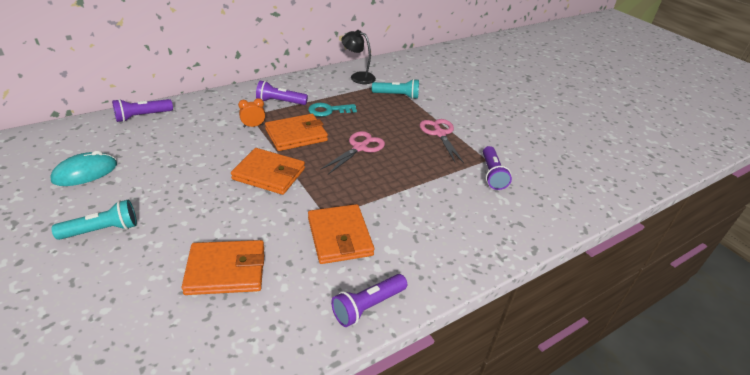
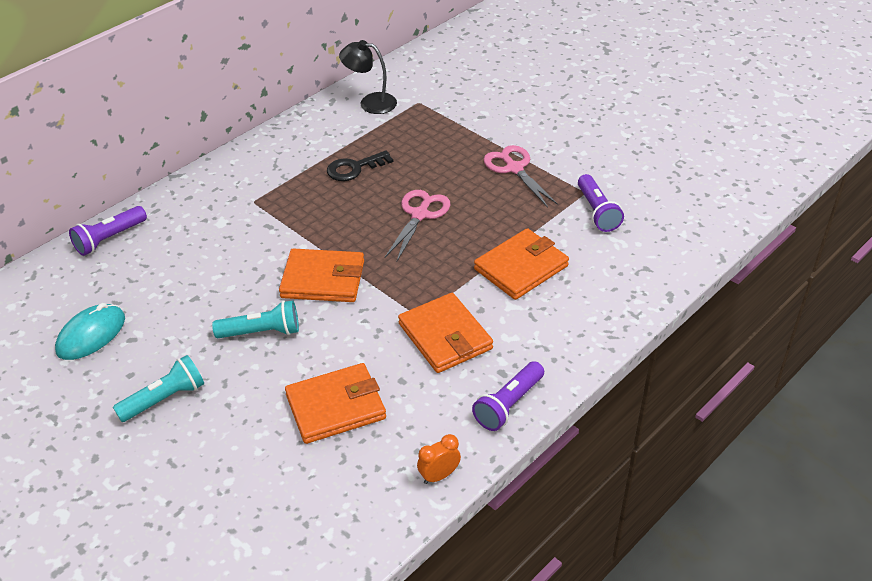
camera: 10 degrees left, 5 degrees up
(253, 126) = (266, 216): orange clock -> orange clock (439, 475)
(280, 102) = (282, 171): purple flashlight -> none
(296, 135) = (330, 216): orange wallet -> orange wallet (521, 267)
(328, 110) = (354, 168): turquoise key -> black key
(397, 95) = (436, 121): turquoise flashlight -> turquoise flashlight (261, 332)

